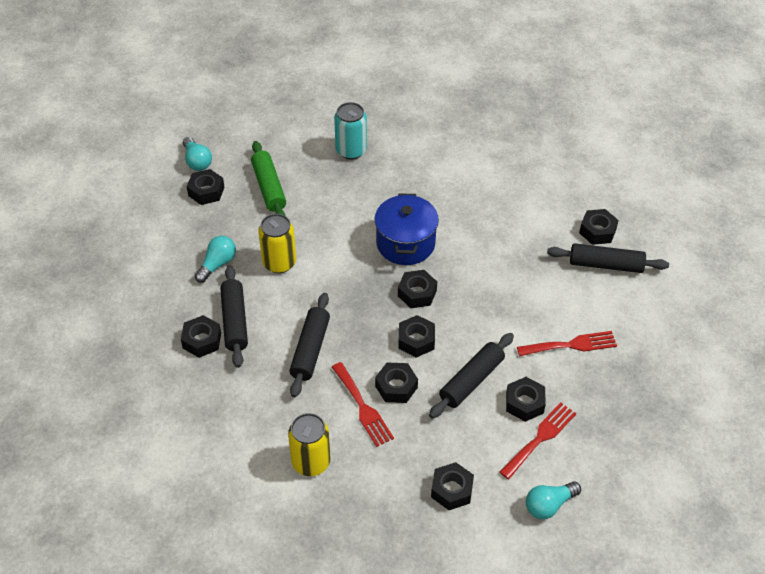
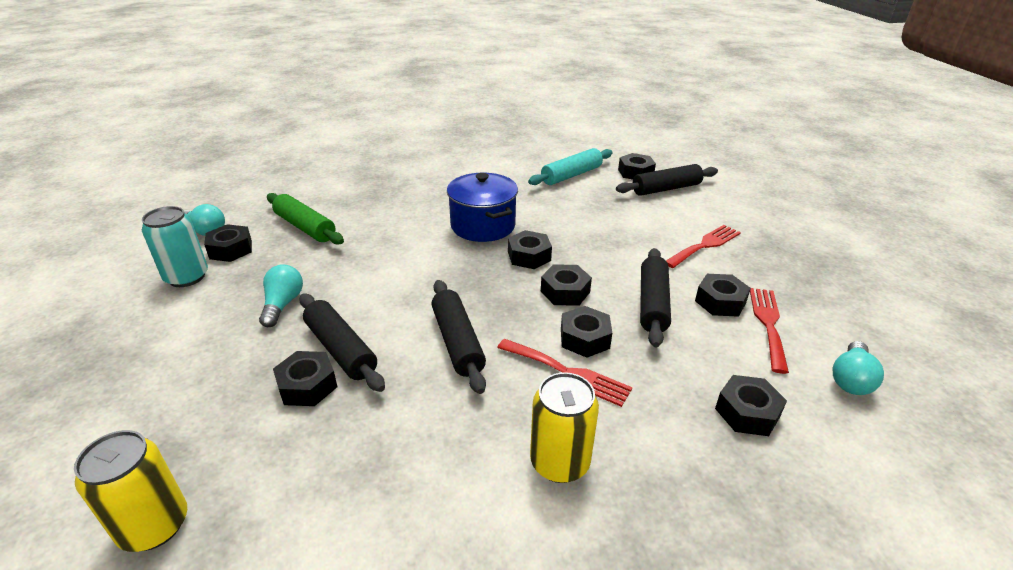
camera: 30 degrees left, 15 degrees down
(279, 263) = (360, 279): yellow can -> yellow can (154, 526)
(351, 150) = (373, 182): turquoise can -> turquoise can (187, 277)
(532, 210) = (571, 175): none -> turquoise rolling pin

